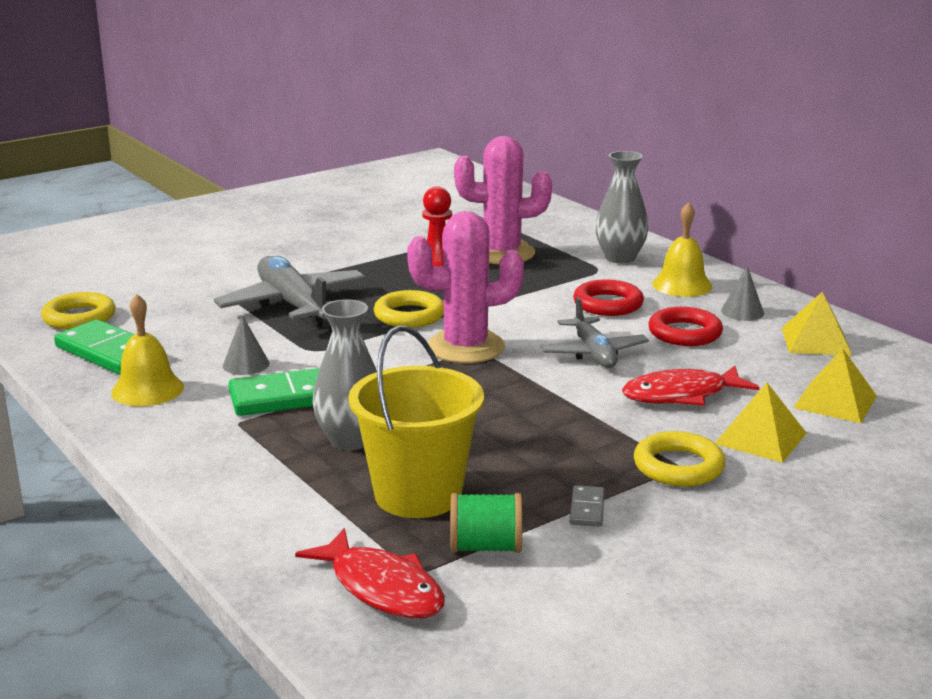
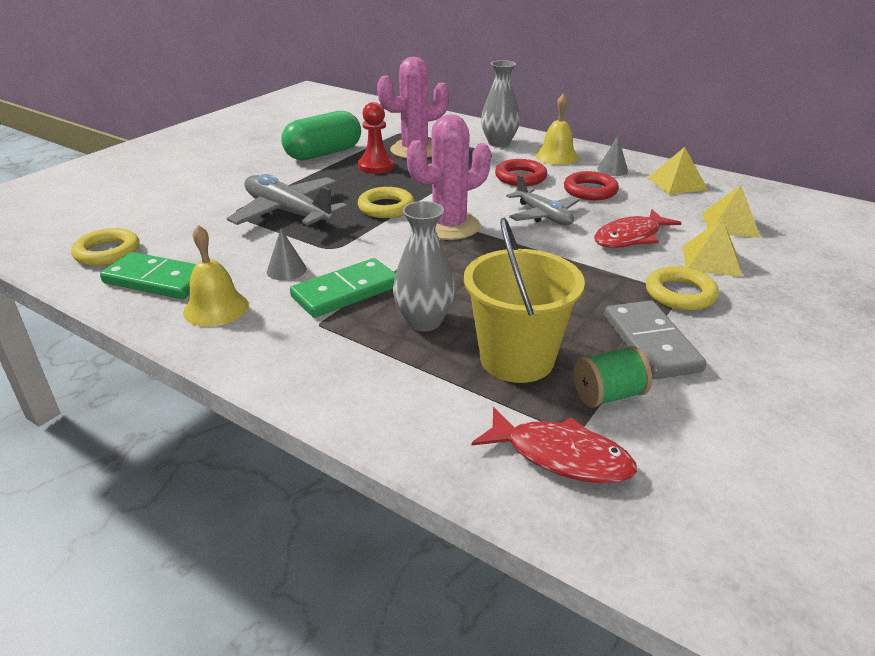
camera: 20 degrees left, 10 degrees up
(387, 243) = (324, 153): none -> green capsule
(587, 509) = (650, 343): grey domino -> grey domino, size x2.15

